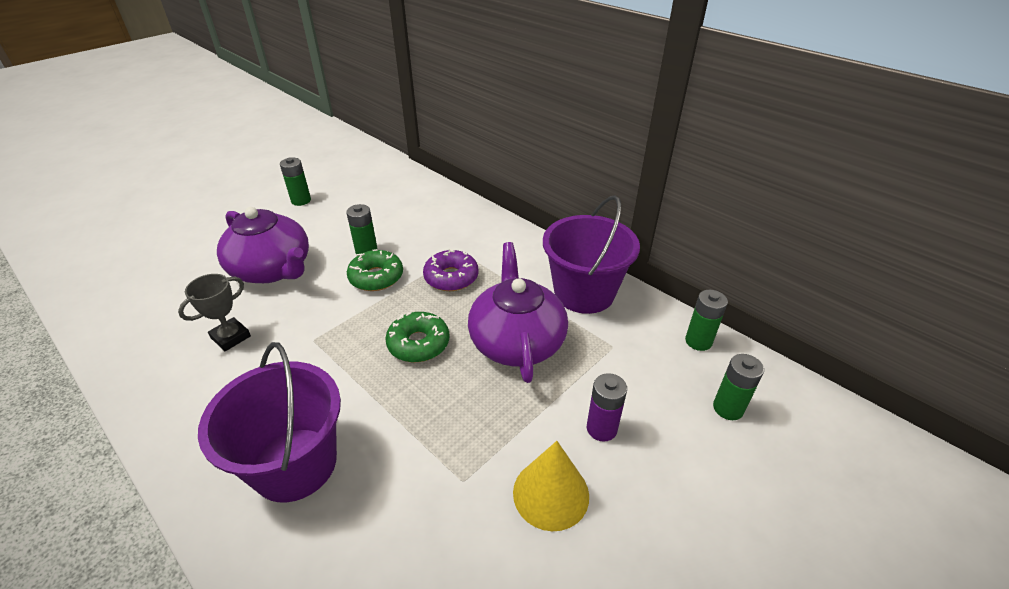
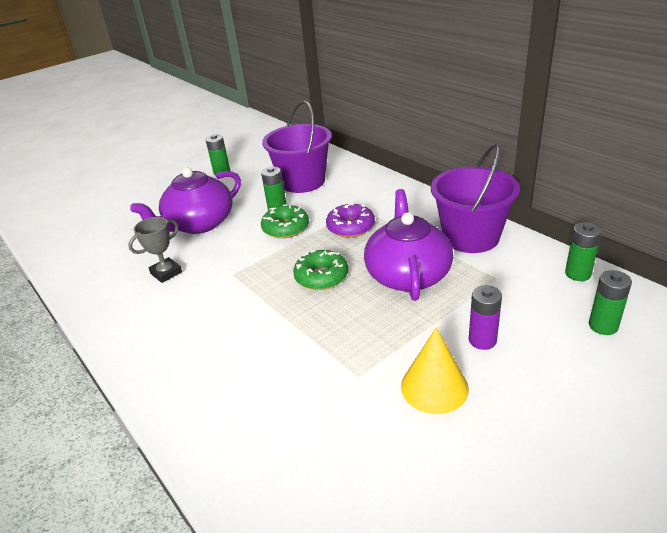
camera: 10 degrees right, 5 degrees down
(273, 269) = (199, 224): purple teapot -> purple teapot turned 90 degrees clockwise
(295, 464) = (218, 362): purple bucket -> purple bucket (302, 181)

